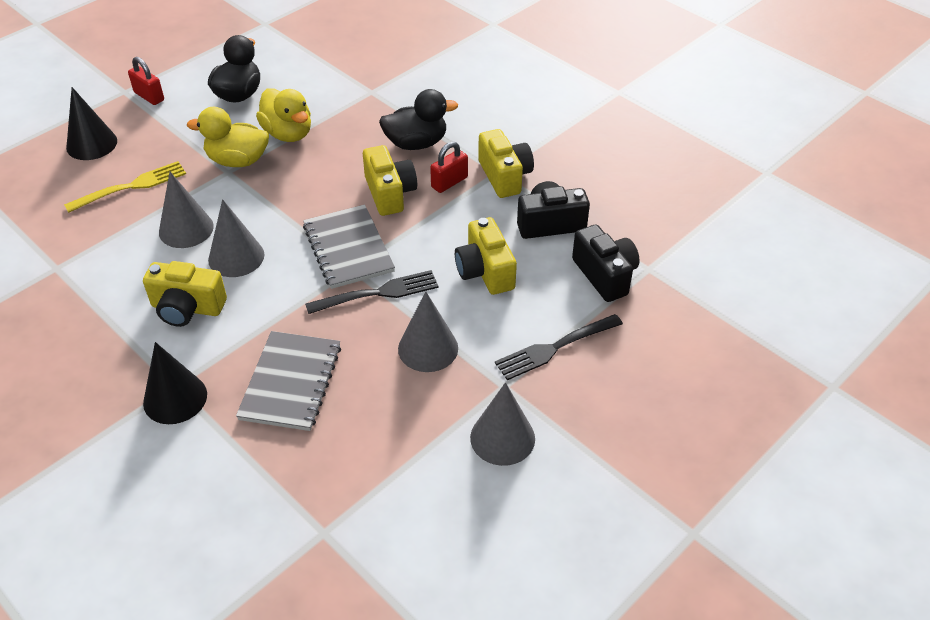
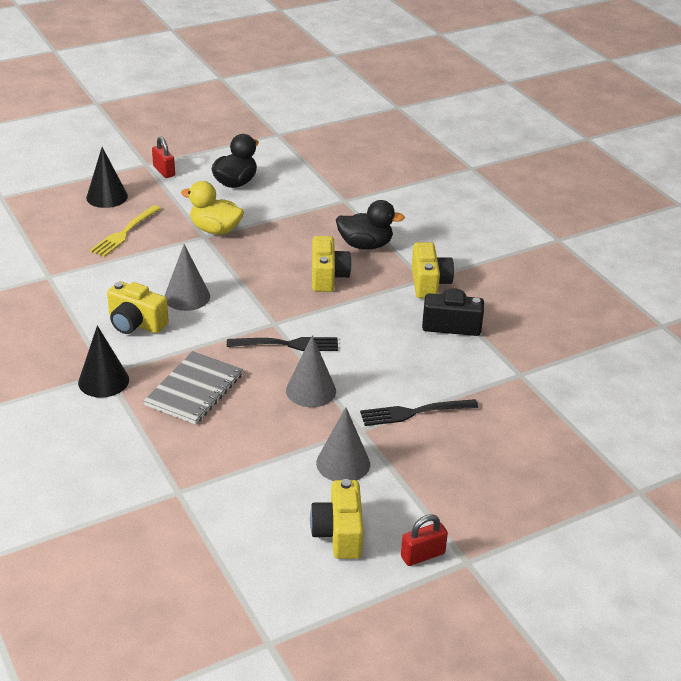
camera: 15 degrees right, 10 degrees down
(130, 187) = (125, 232): yellow fork -> yellow fork turned 135 degrees clockwise
(186, 229) = (156, 270): grey cone -> none
(288, 133) = (263, 218): yellow duck -> none
(348, 248) = (277, 309): grey notebook -> none
(449, 182) = (380, 278): red padlock -> red padlock (422, 555)
(485, 271) = (381, 347): yellow camera -> yellow camera (339, 533)
(605, 275) = (480, 371): black camera -> none

